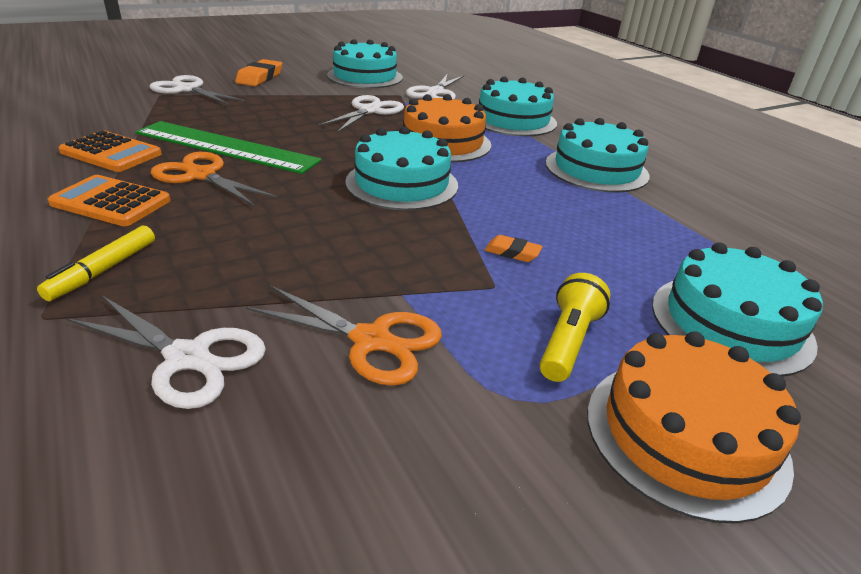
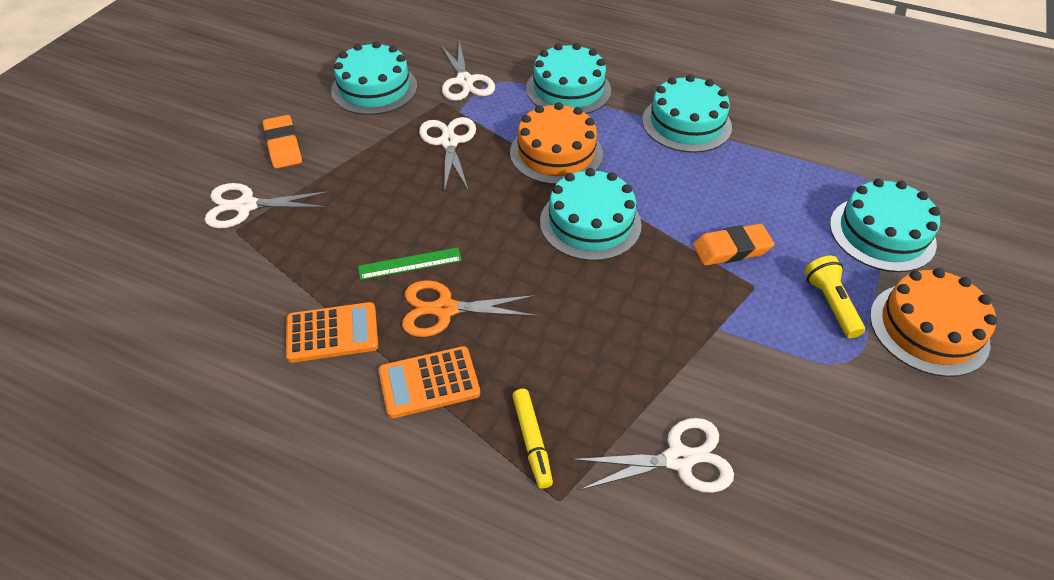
camera: 35 degrees left, 15 degrees up
(226, 147) = (410, 263): green ruler -> green ruler, size x0.50
(371, 340) = (746, 375): orange scissors -> none
(512, 252) = (731, 249): orange eraser -> orange eraser, size x1.75

